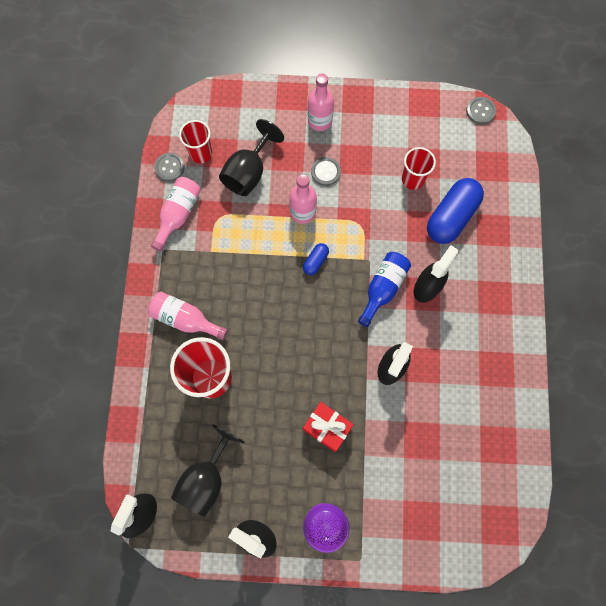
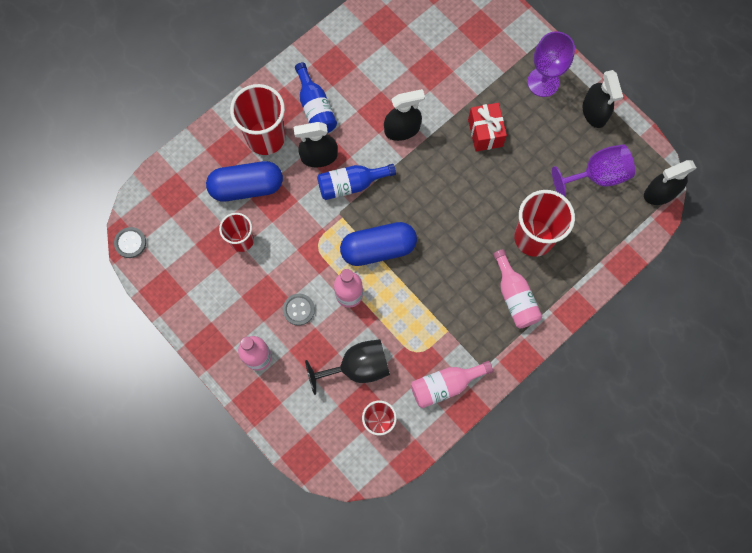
camera: 135 degrees left, 0 degrees up
(169, 167) = (415, 434): grey button -> none
(206, 478) = (597, 175): black goblet -> purple goblet
(315, 261) = (378, 248): blue capsule -> blue capsule, size x2.12
(471, 320) = (315, 108): none -> blue bottle
(479, 263) = (265, 137): none -> red cup

